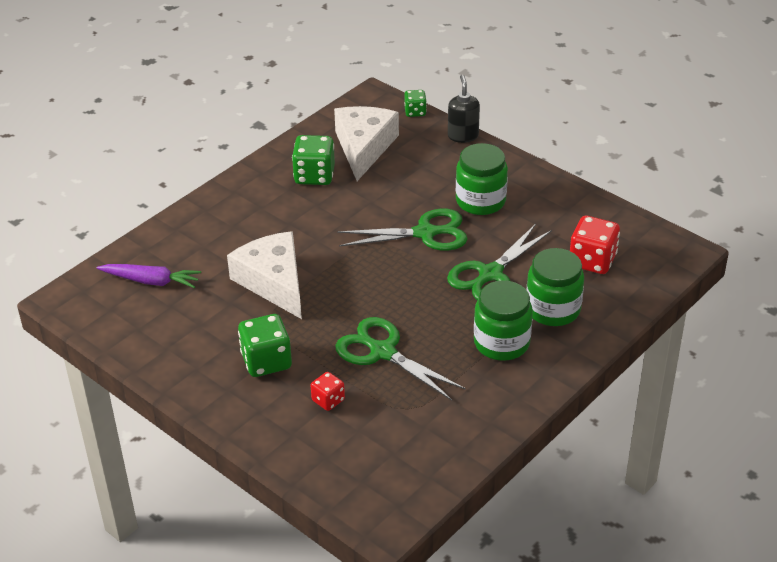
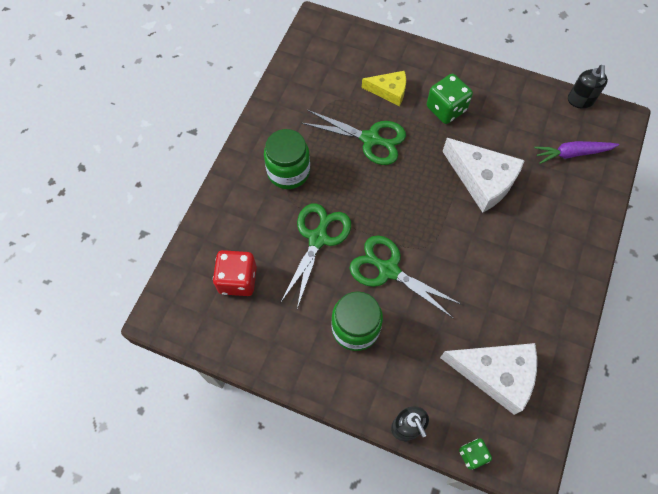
camera: 160 degrees right, 25 degrees up
(92, 329) = (580, 100): none -> black soap dispenser
(314, 176) = (519, 316): green dice -> none
(328, 400) = (389, 91): red dice -> yellow cheese
(364, 147) = (495, 374): white cheese -> white cheese turned 60 degrees counterclockwise
(425, 233) = (388, 270): green scissors -> green scissors turned 60 degrees clockwise
(553, 309) = (258, 215): green jar -> none

